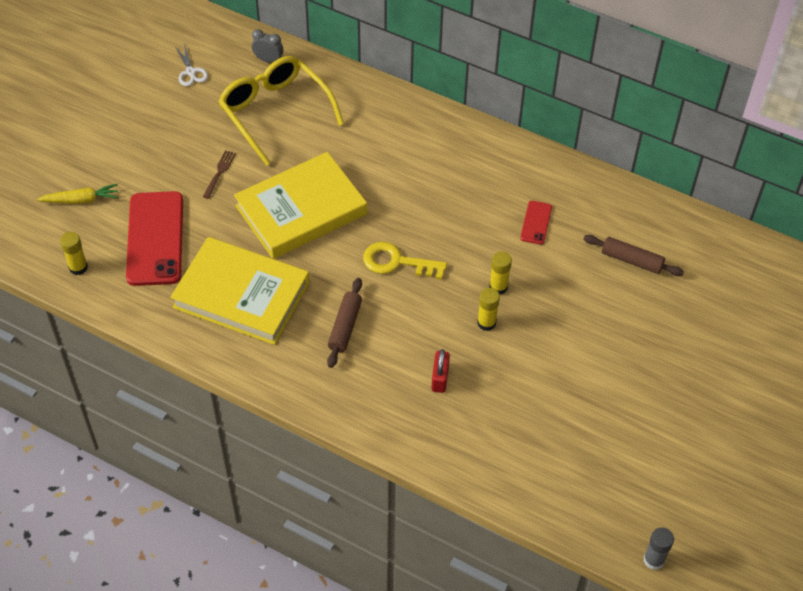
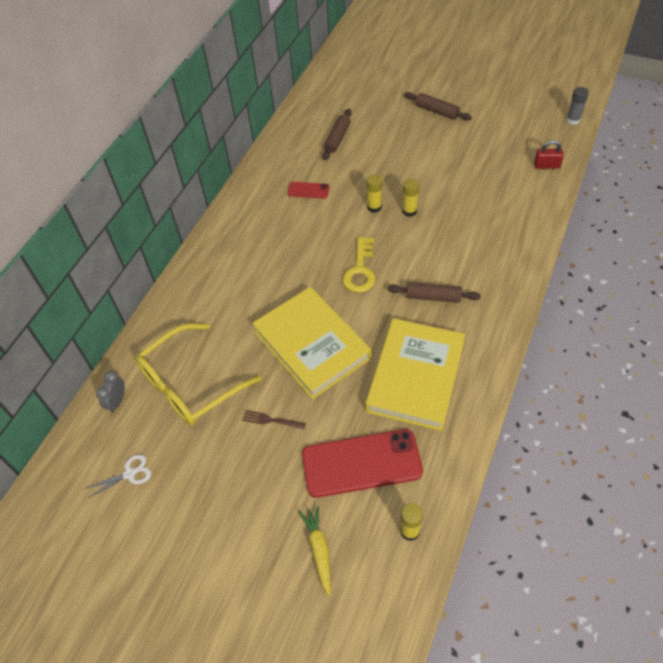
camera: 90 degrees left, 0 degrees up
(440, 378) = (467, 233): red padlock -> red padlock (546, 165)
(684, 383) = (437, 111): none -> brown rolling pin

